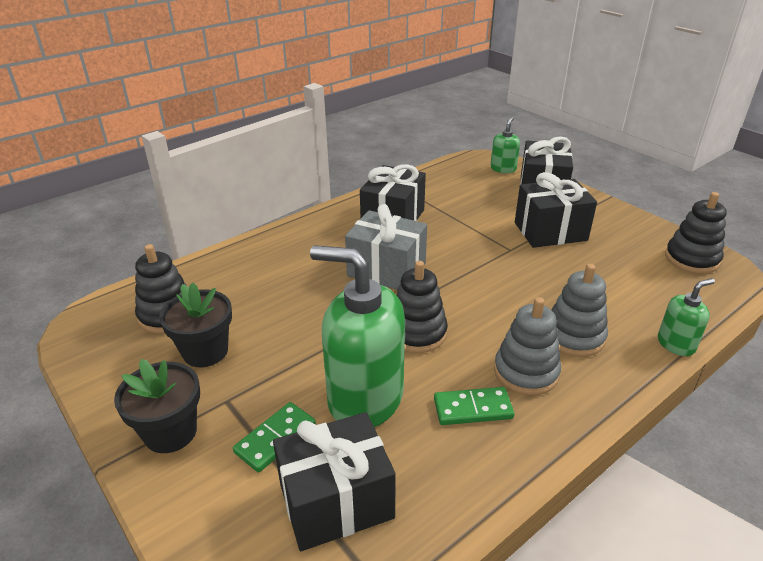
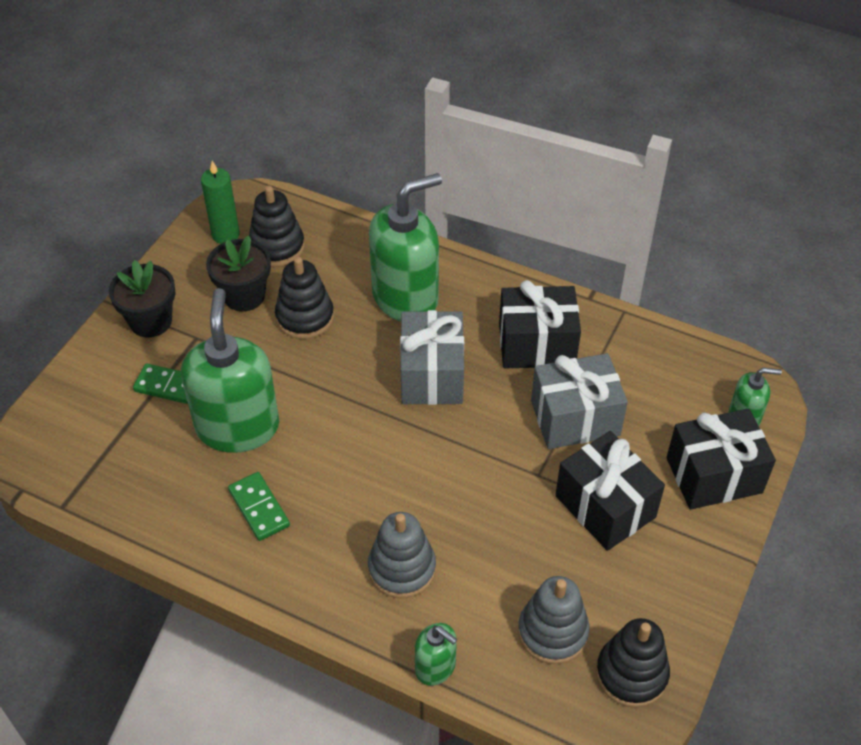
camera: 65 degrees right, 15 degrees up
(114, 344) = (225, 234): none -> green candle
(297, 261) = (405, 297): none -> green soap dispenser
(336, 501) = (127, 448): black gift -> none
(417, 333) = (341, 434): black stacking toy -> black stacking toy (305, 317)
(468, 222) = (575, 418): none -> grey gift
(526, 372) = (326, 538): grey stacking toy -> grey stacking toy (552, 632)

